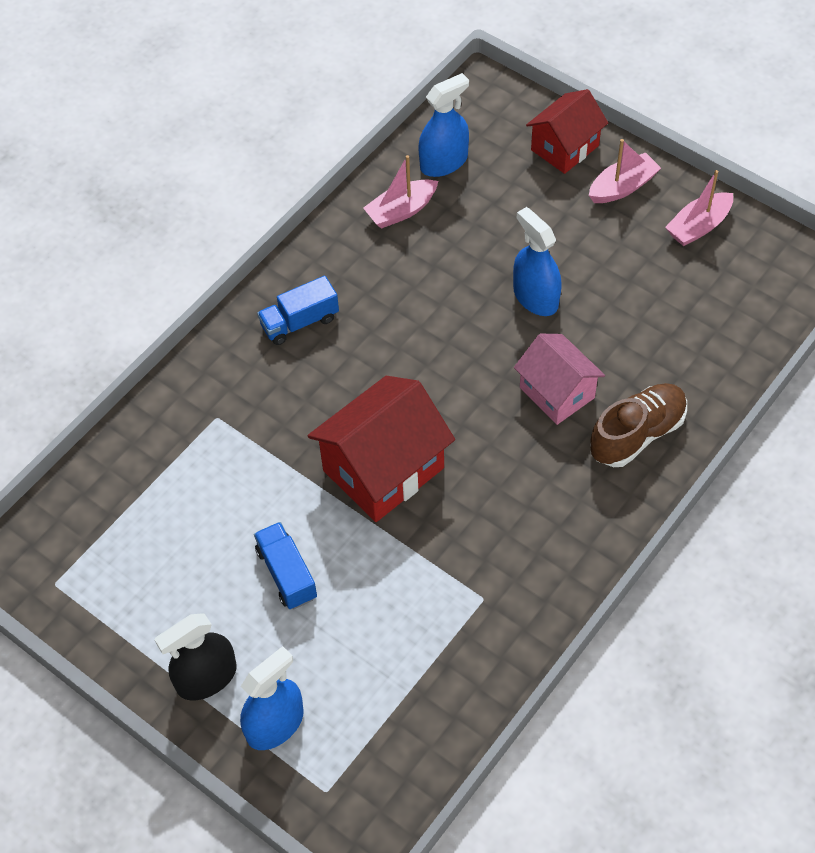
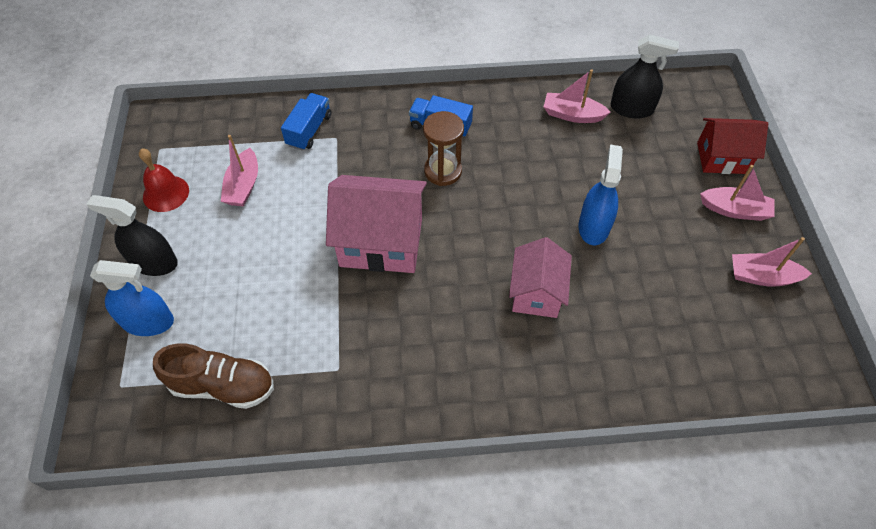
camera: 45 degrees right, 0 degrees up
(125, 614) = (166, 193): none -> red bell
(191, 538) = (243, 186): none -> pink boat
(287, 574) = (260, 249): blue truck -> blue truck (309, 130)
(355, 361) = (443, 171): none -> brown hourglass
(383, 469) = (381, 242): red house -> pink house
(444, 162) = (631, 108): blue spray bottle -> black spray bottle
(637, 434) = (556, 366): brown shoe -> brown shoe (223, 386)

